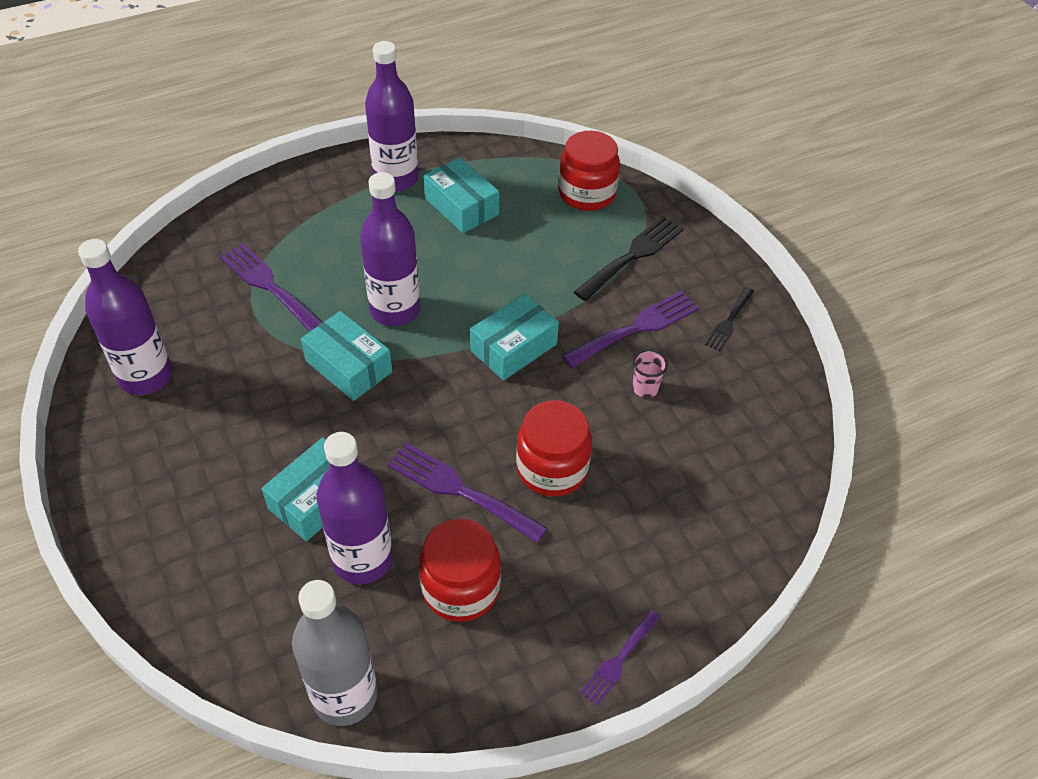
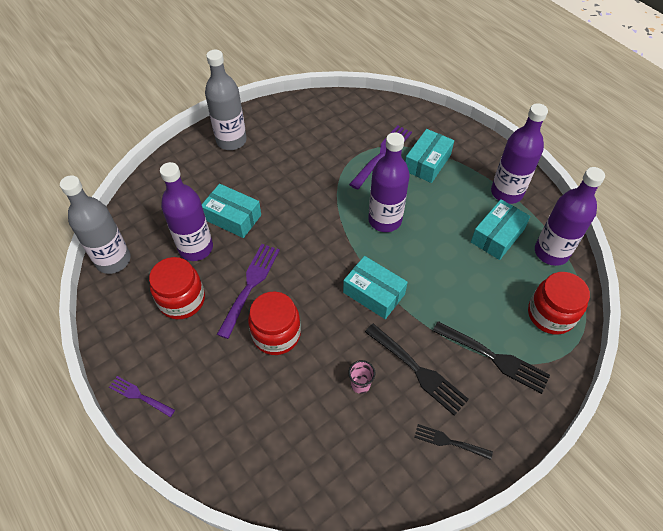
camera: 80 degrees right, 5 degrees up
(138, 481) = (231, 141): none -> grey bottle
(146, 376) = (299, 123): purple bottle -> purple bottle (551, 252)
(348, 366) = (331, 208): turquoise box -> turquoise box (427, 163)
(636, 328) = (418, 371): purple fork -> black fork

